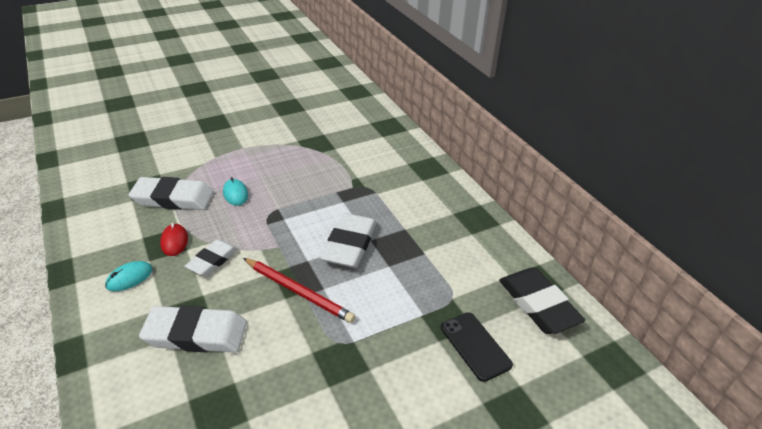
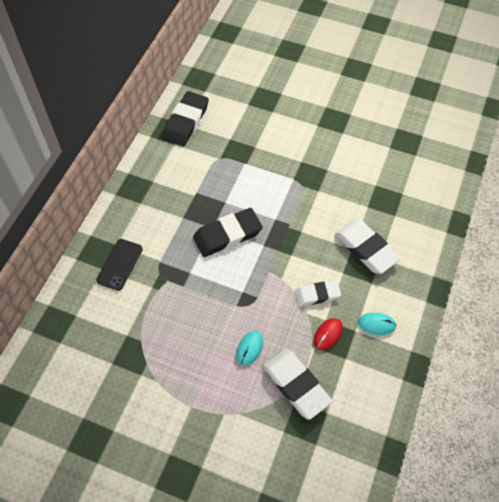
camera: 130 degrees left, 20 degrees up
(299, 292) = (290, 228): red pencil -> none
(349, 244) = (227, 235): white eraser -> black eraser
(475, 346) = (243, 131): black phone -> black phone (119, 264)

